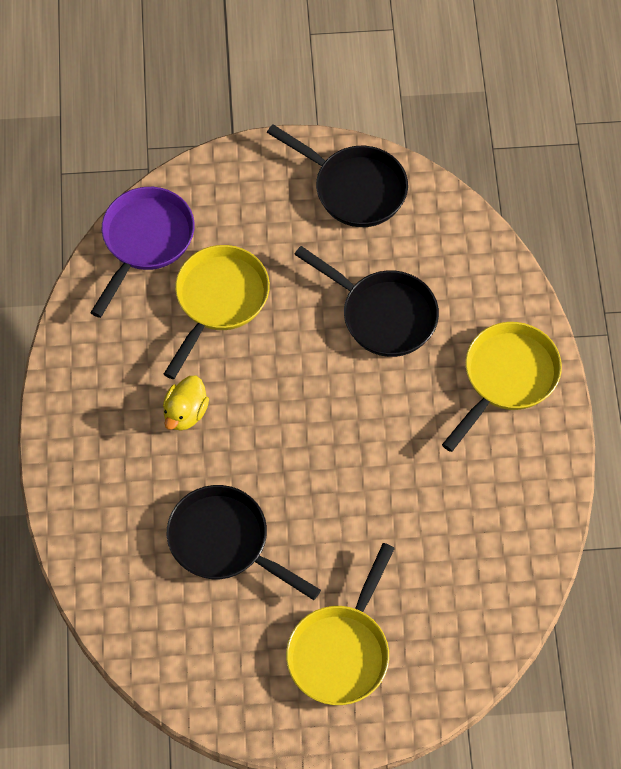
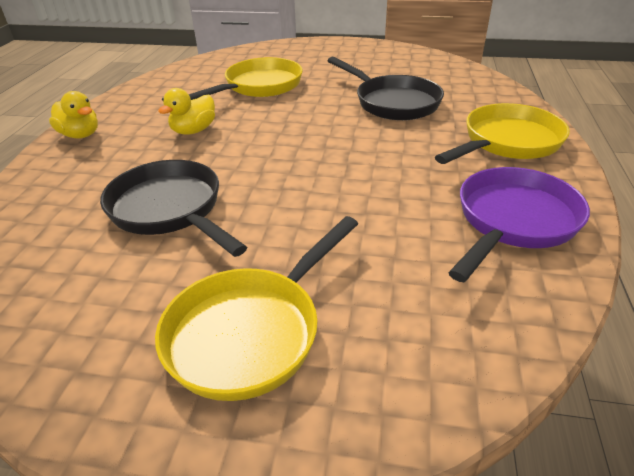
camera: 15 degrees right, 25 degrees down
(67, 443) = (80, 135): none -> yellow duck
(145, 241) = (222, 62): purple pan -> purple pan (513, 221)
(354, 188) = (386, 56): black pan -> none

